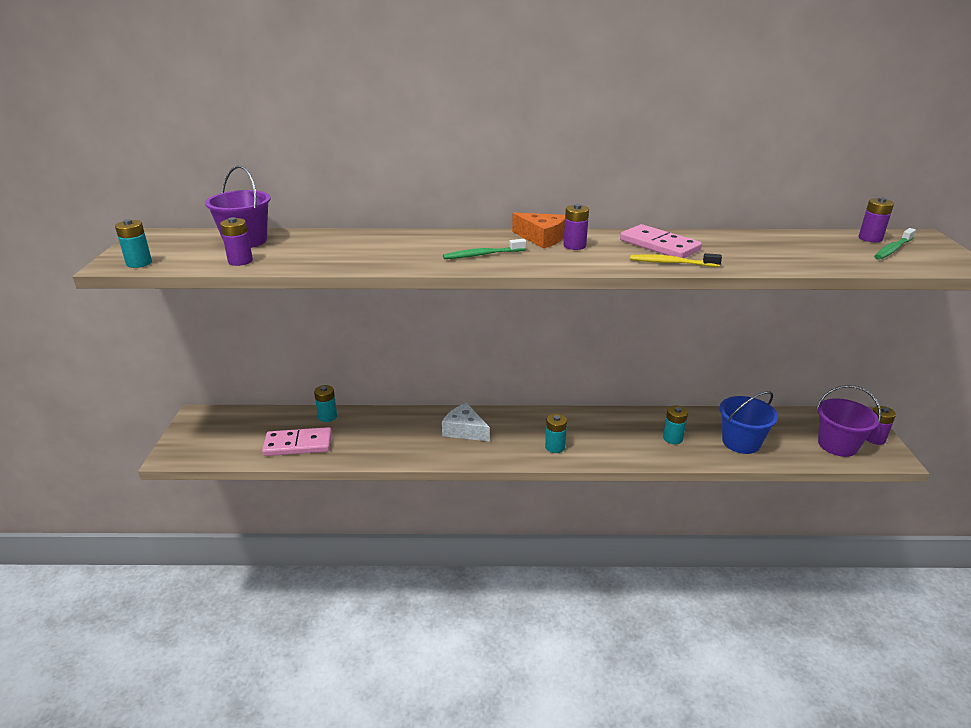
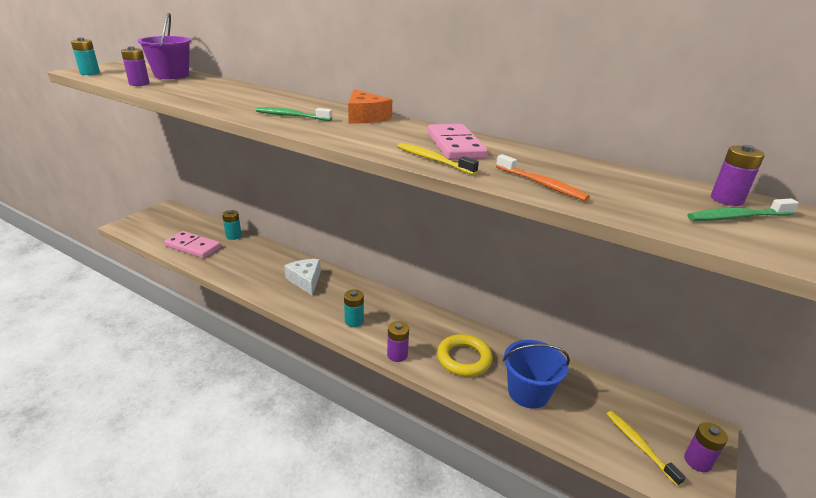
camera: 30 degrees right, 0 degrees up
(574, 246) = (378, 128): purple battery -> purple battery (397, 355)
(672, 438) = (464, 358): turquoise battery -> yellow ring
(768, 260) = (541, 184): none -> orange toothbrush
(837, 445) = (639, 445): purple bucket -> yellow toothbrush

